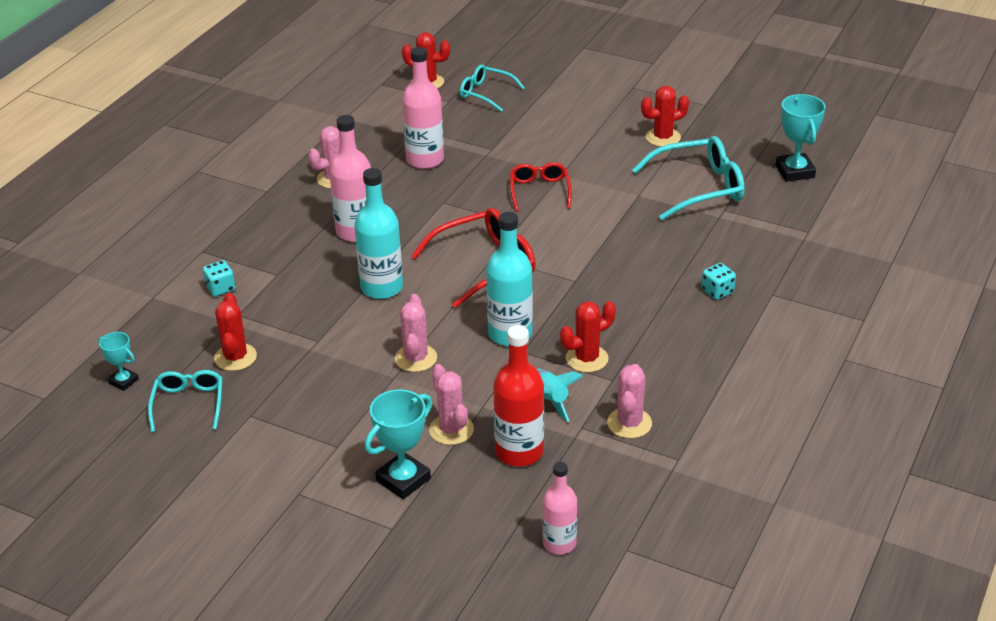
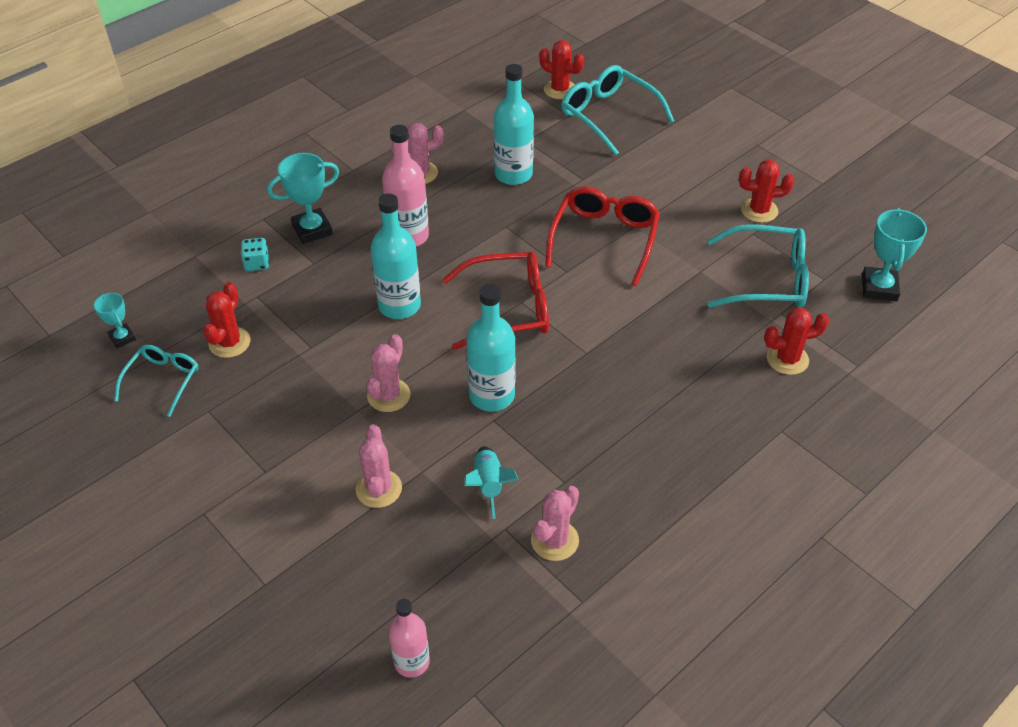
camera: 20 degrees right, 10 degrees up
(403, 480) = (304, 531): turquoise trophy -> turquoise trophy (312, 230)
(425, 159) = (513, 174): pink bottle -> turquoise bottle
(486, 93) = (609, 116): turquoise glasses -> turquoise glasses, size x1.64
(519, 451) = (429, 537): red bottle -> none
(539, 191) = (604, 240): red glasses -> red glasses, size x1.64
(587, 359) = (551, 449): red cactus -> red cactus (787, 359)
(717, 291) = (725, 409): turquoise dice -> none

